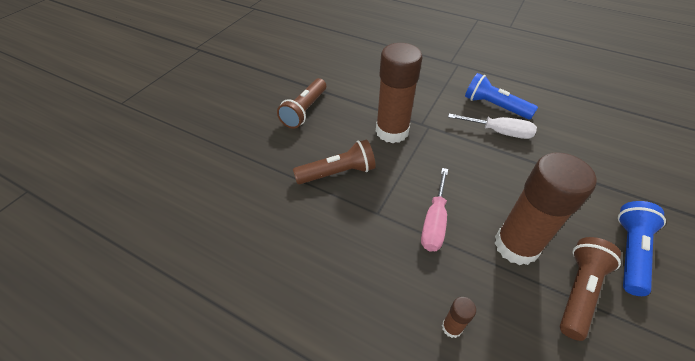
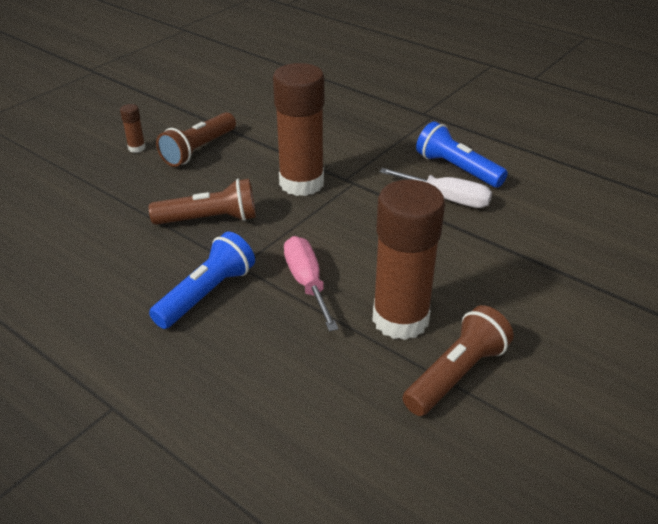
camera: 10 degrees right, 10 degrees down
(434, 222) = (307, 283): pink screwdriver -> pink screwdriver turned 135 degrees clockwise
(452, 327) = (274, 386): brown glue stick -> brown glue stick (137, 148)
(629, 252) = (550, 345): blue flashlight -> blue flashlight (207, 294)

